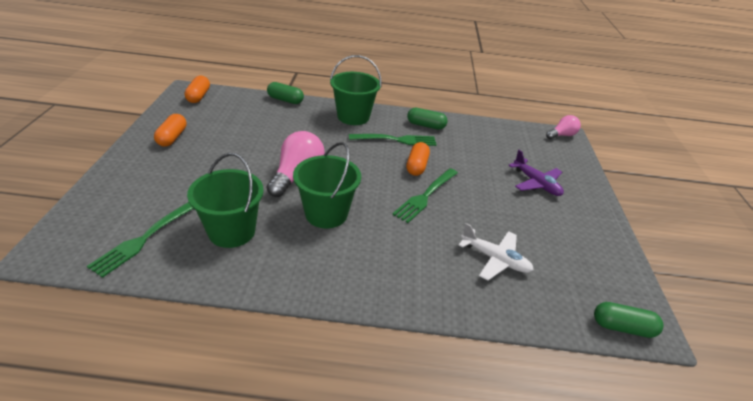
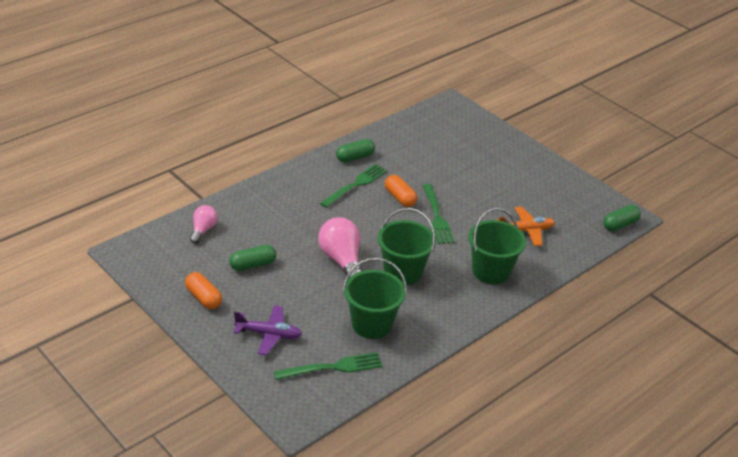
camera: 45 degrees left, 0 degrees up
(145, 238) = (332, 367): green fork -> green fork turned 90 degrees counterclockwise
(198, 96) = (144, 250): orange capsule -> none
(285, 100) = (219, 205): green capsule -> green capsule (253, 265)
(353, 116) = (294, 185): green bucket -> green bucket (491, 271)
(495, 259) = (526, 231): white plane -> orange plane
(536, 183) = (482, 160): purple plane -> purple plane (269, 334)
(561, 135) = (448, 104): pink light bulb -> pink light bulb (203, 230)

